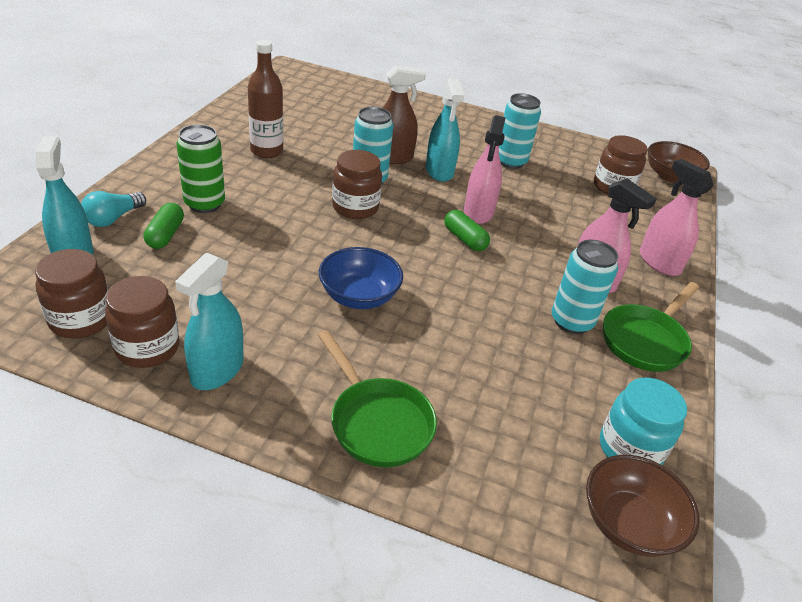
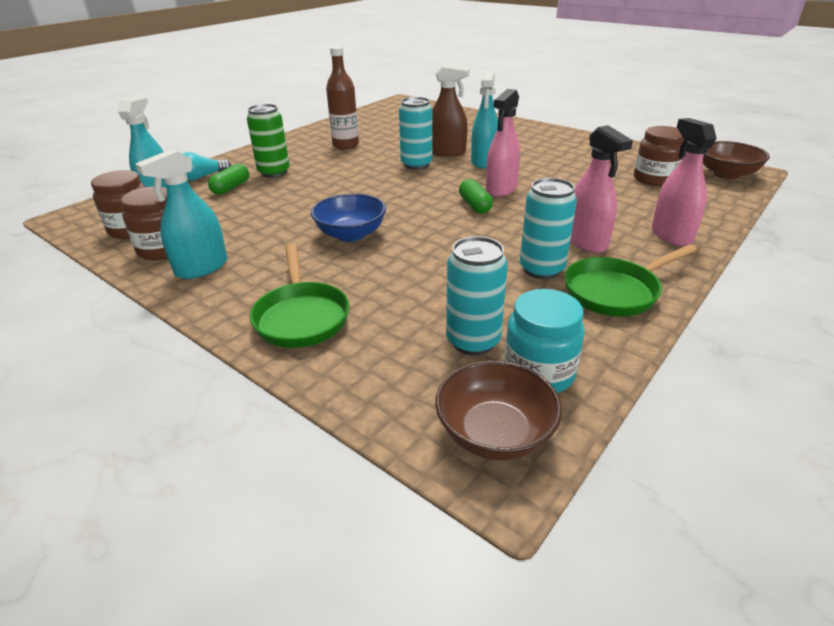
camera: 25 degrees right, 5 degrees down
(355, 207) = (391, 180): brown jar -> none
(510, 161) = (557, 158): turquoise can -> turquoise can (473, 341)

